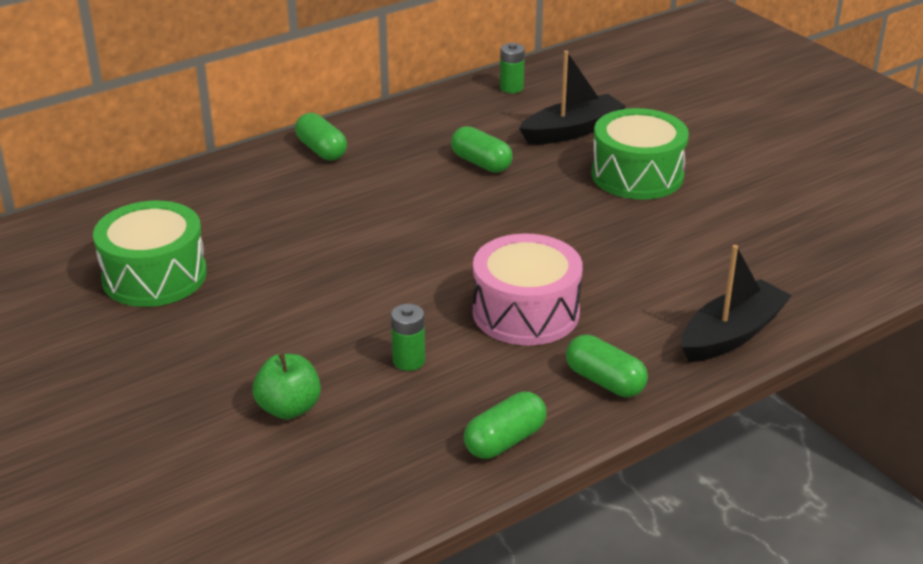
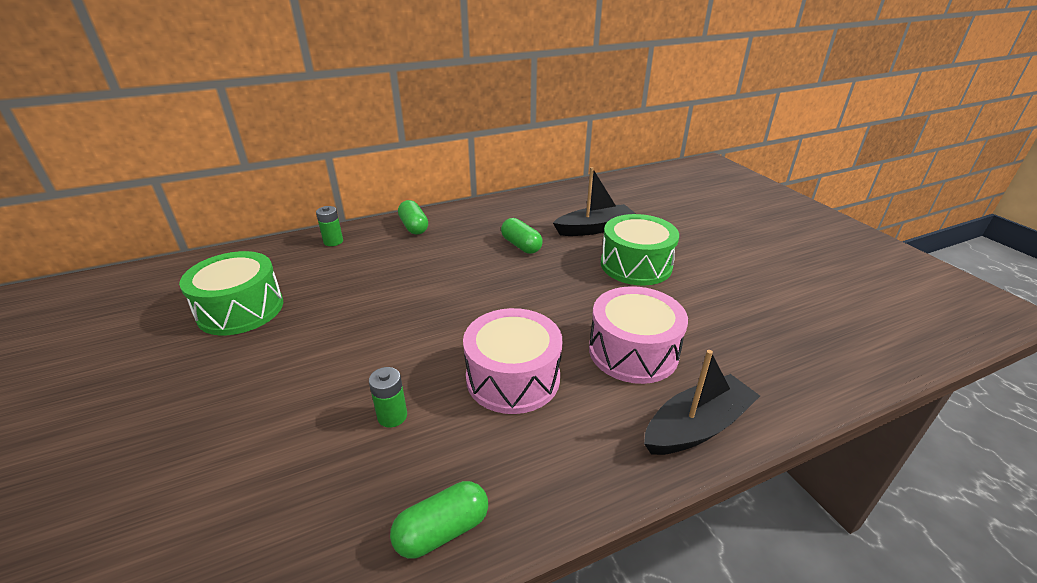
camera: 10 degrees right, 0 degrees up
(289, 408) = (262, 455): green apple -> none
(511, 88) = (560, 196): green battery -> green battery (333, 241)
(605, 381) = (564, 466): green capsule -> none
(653, 273) = (633, 351): none -> pink drum

